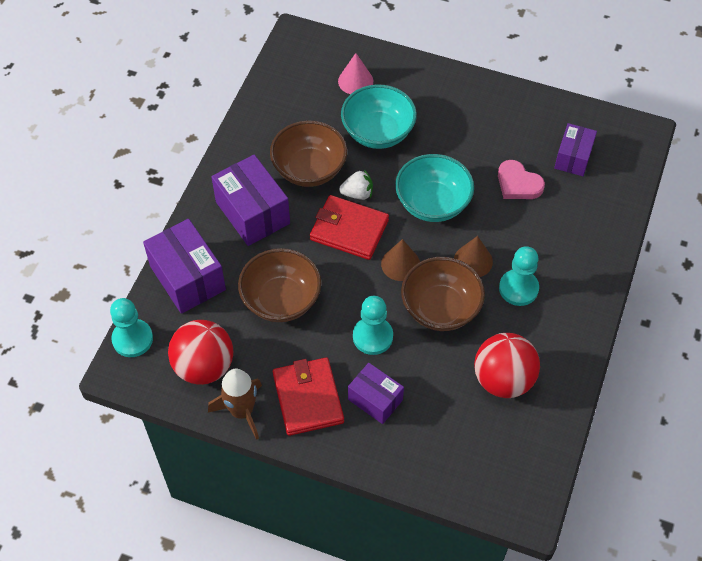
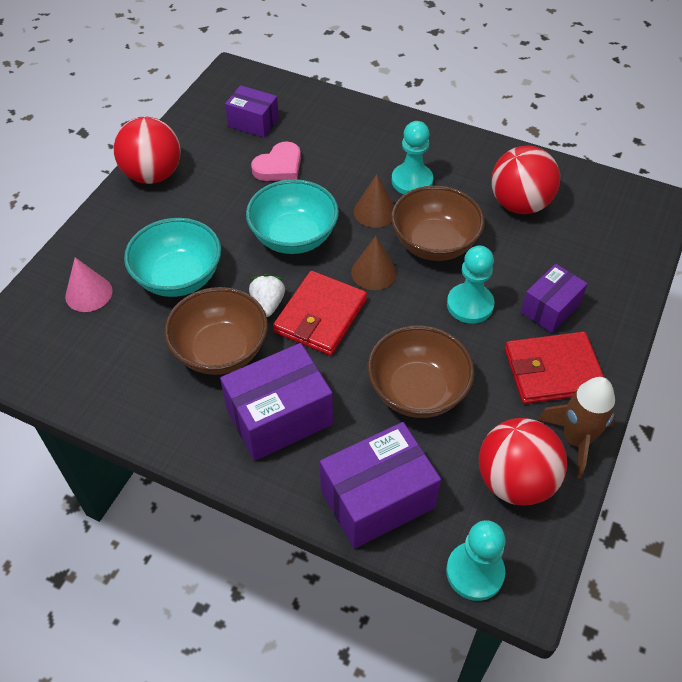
camera: 85 degrees left, 5 degrees down
(490, 96) = (153, 175): none -> red ball

